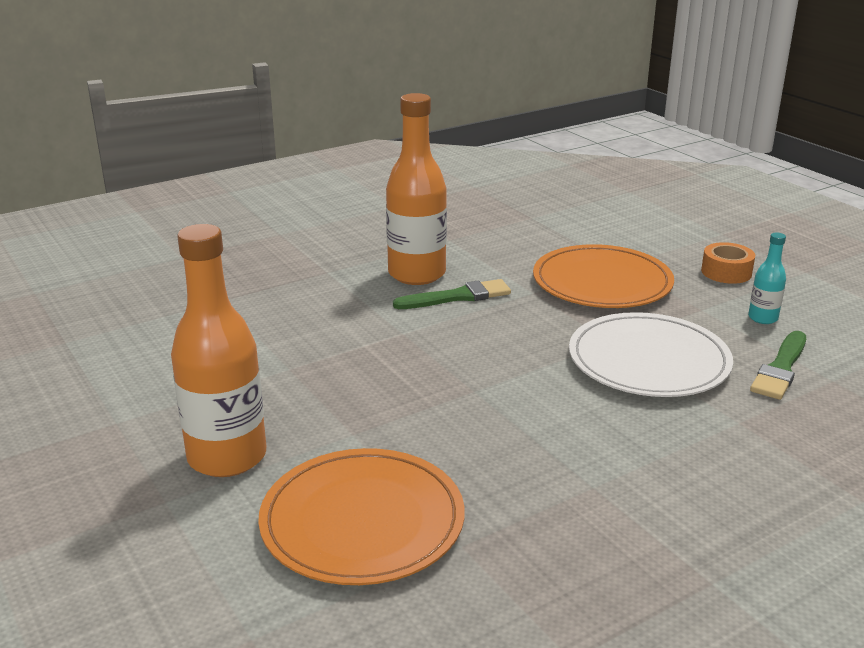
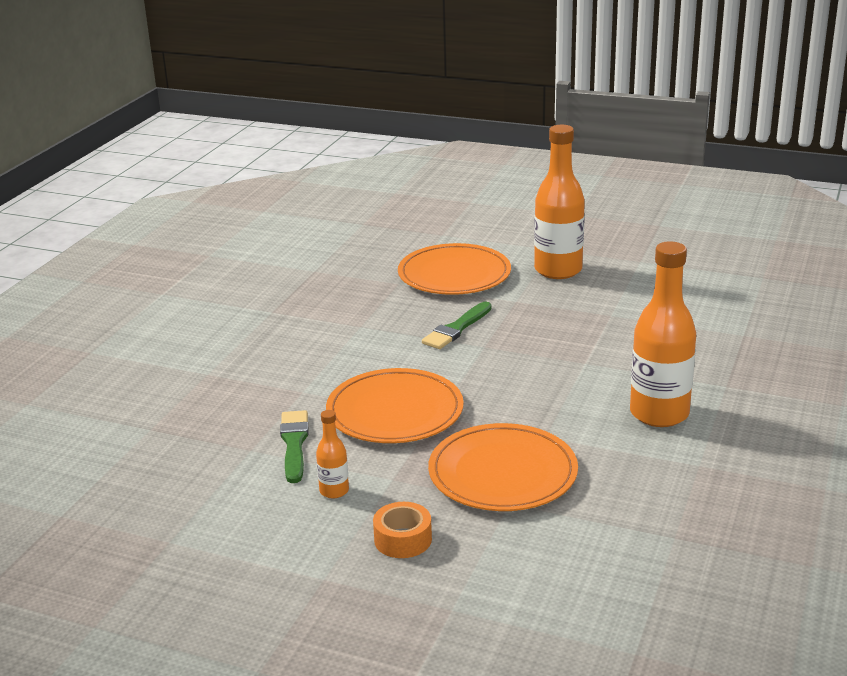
camera: 145 degrees right, 0 degrees up
(457, 297) = (595, 406): green brush -> green brush (456, 329)
(648, 360) = (395, 411): white plate -> orange plate
(762, 318) = (334, 491): turquoise bottle -> orange bottle

